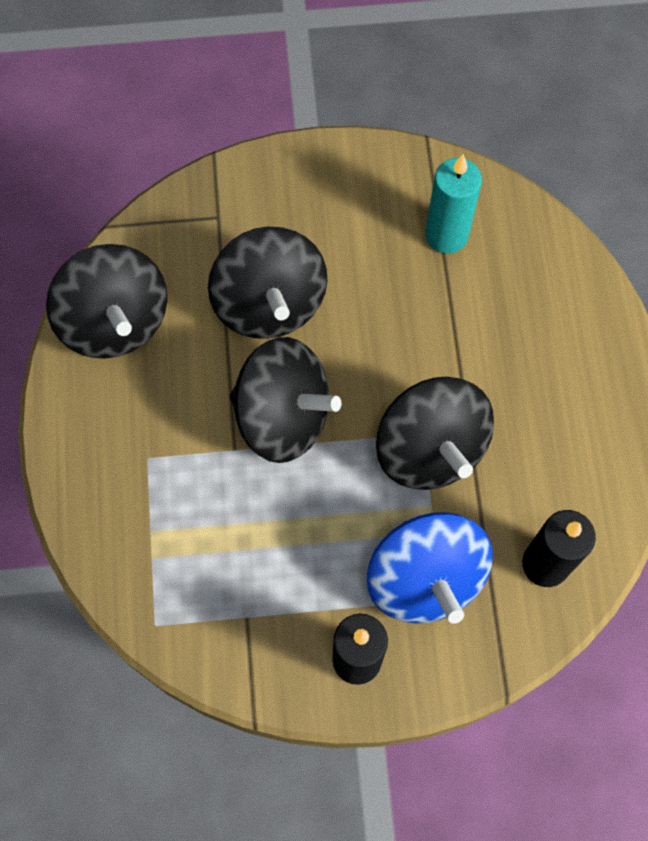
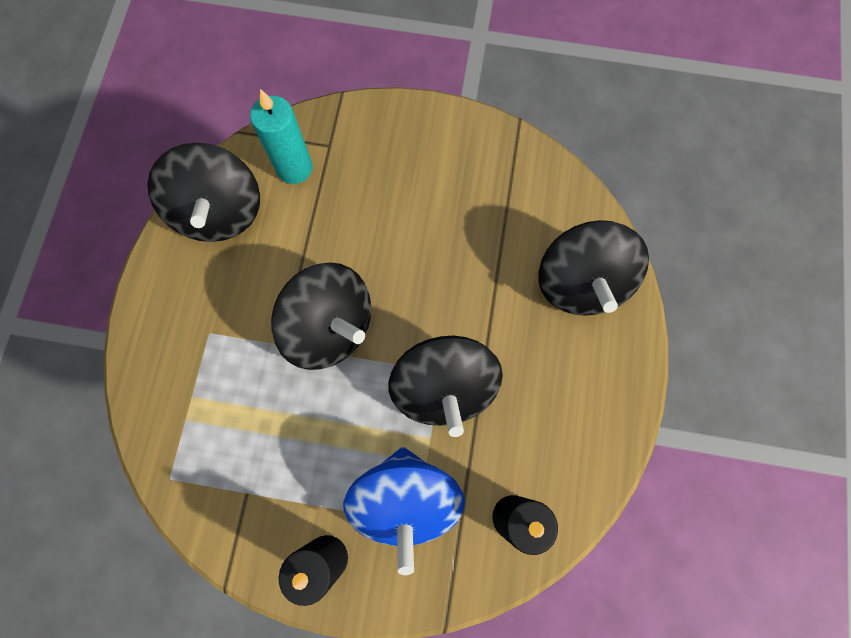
camera: 15 degrees right, 5 degrees up
(269, 304) = (348, 228): black spinning top -> black spinning top (581, 283)
(446, 235) = (512, 206): turquoise candle -> turquoise candle (294, 168)

